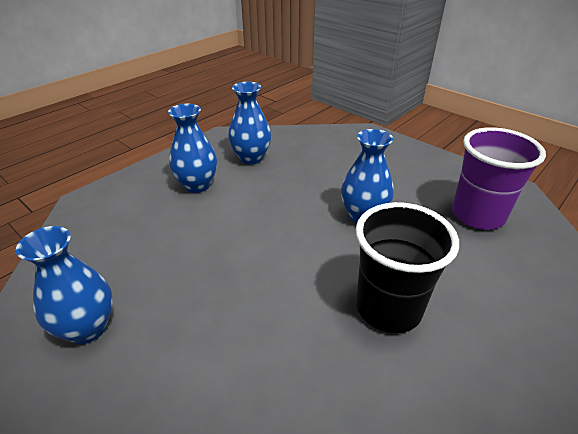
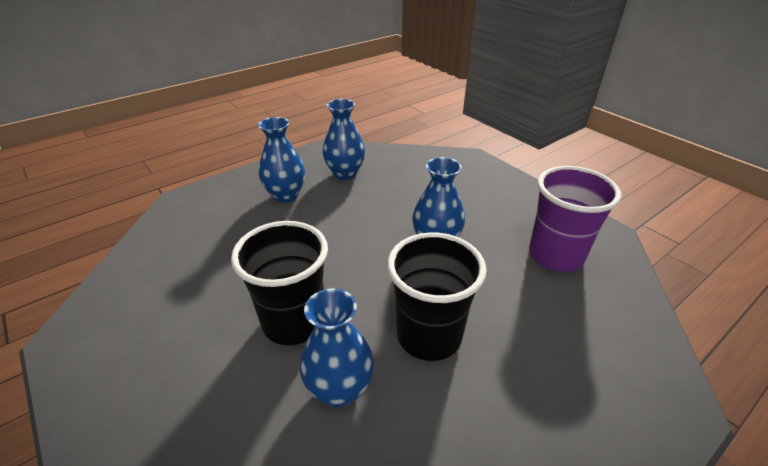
camera: 10 degrees right, 0 degrees up
(87, 328) = (152, 314): blue vase -> blue vase (340, 389)
(248, 313) = (294, 322): none -> black cup

